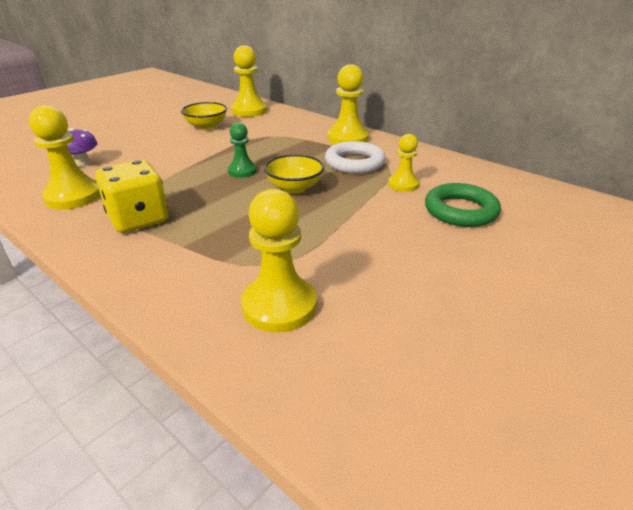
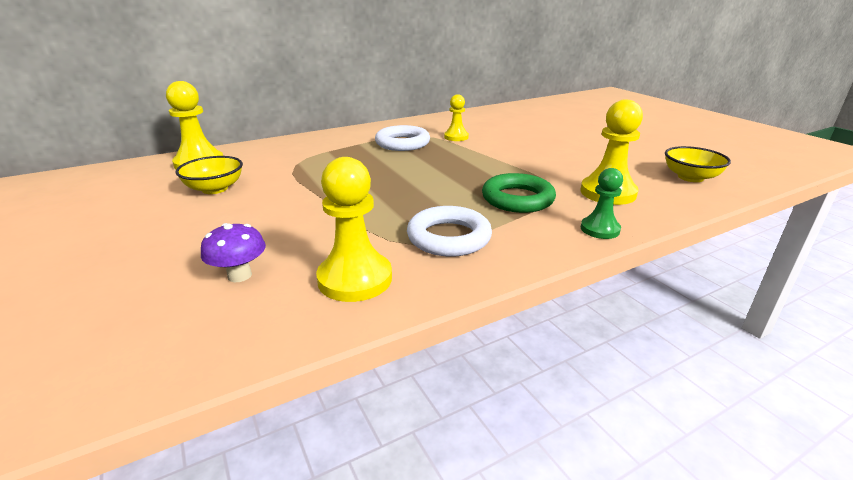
camera: 70 degrees left, 5 degrees down
(138, 219) = (449, 237): yellow dice -> white ring
(242, 171) = (376, 183): green pawn -> green pawn (600, 229)
(294, 187) = (432, 168): yellow bowl -> yellow bowl (690, 177)
(347, 138) = (347, 137): yellow pawn -> none
(460, 211) = (505, 131): green ring -> green ring (517, 199)

